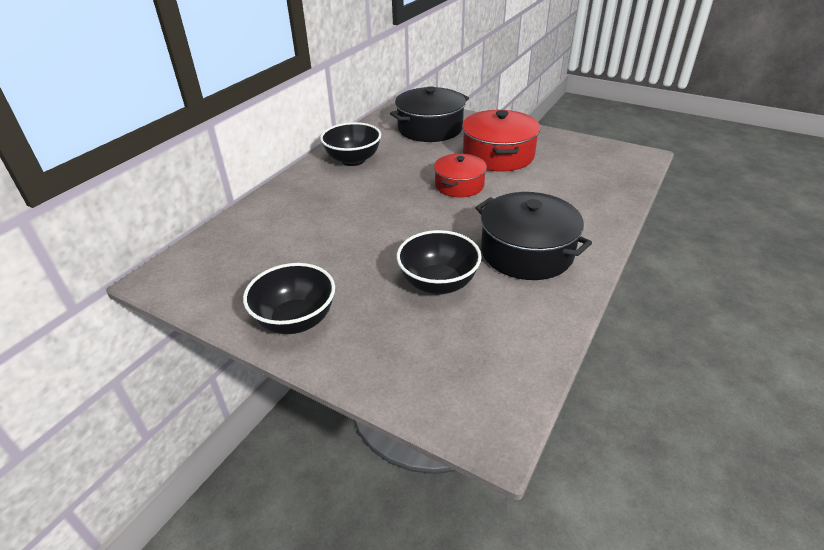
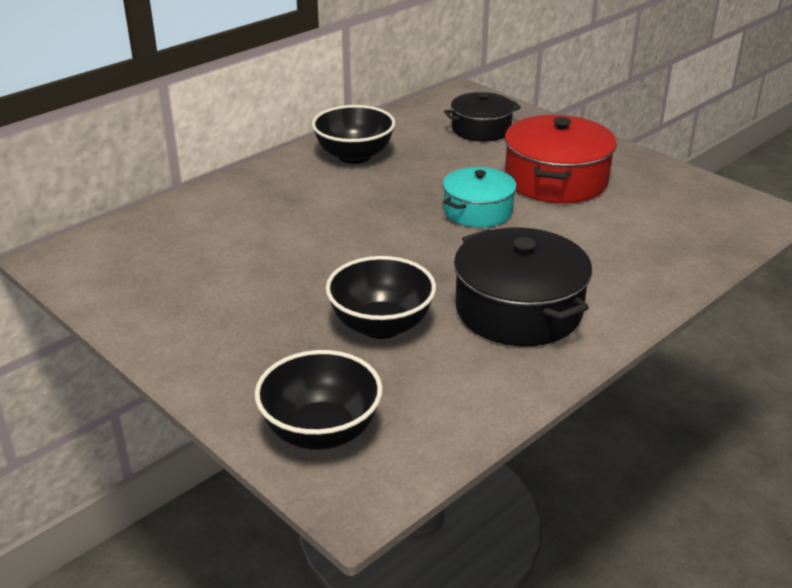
camera: 15 degrees right, 5 degrees down
(295, 320) = (189, 334): black bowl -> black bowl (321, 432)
(430, 128) = (481, 129): black pot -> black pot, size x0.64
(459, 185) = (478, 211): red pot -> turquoise pot

